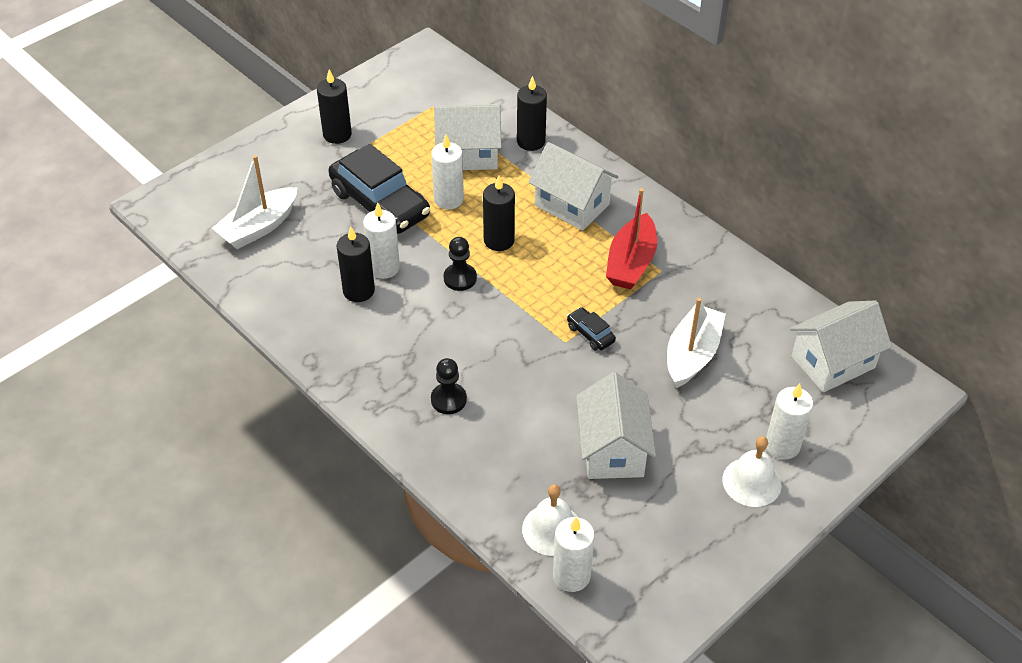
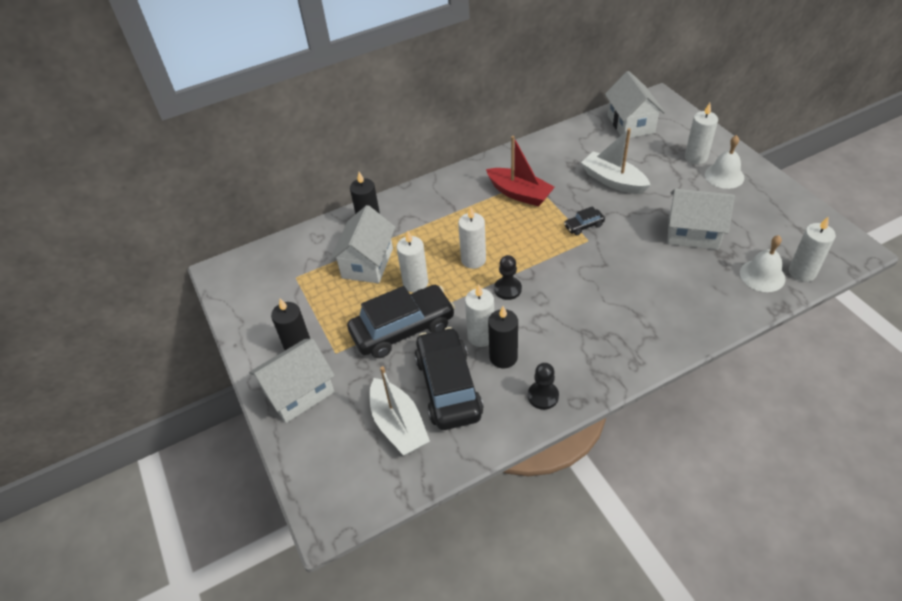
camera: 70 degrees left, 0 degrees up
(311, 254) = (448, 386): none -> black car
(448, 399) = (635, 314): black pawn -> black pawn (543, 396)
(499, 240) = (473, 260): black candle -> white candle
(572, 205) = (450, 213): white house -> white house (299, 392)

